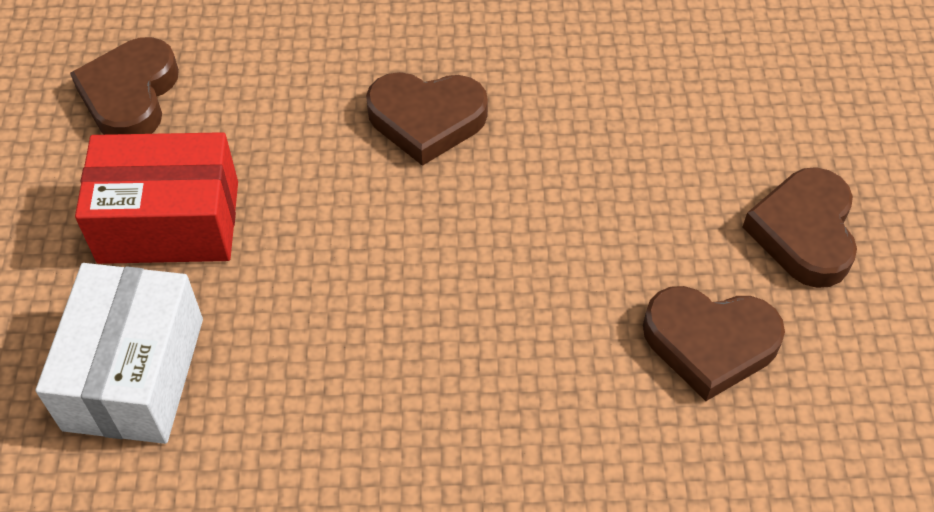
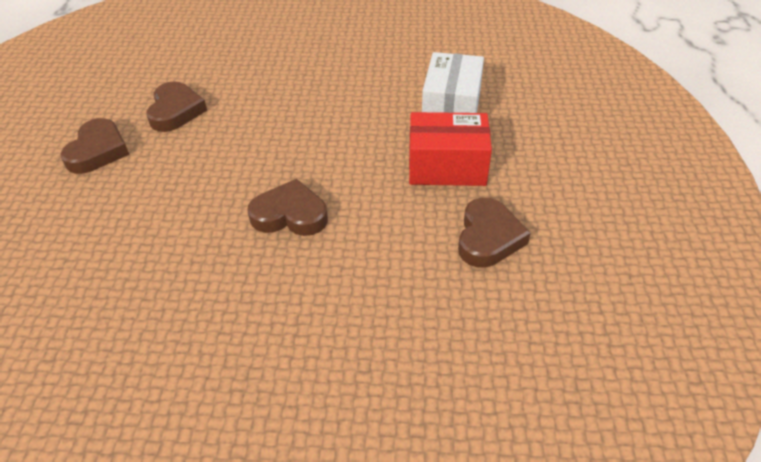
camera: 175 degrees left, 10 degrees down
(709, 343) = (175, 111): brown heart -> brown heart turned 75 degrees clockwise

